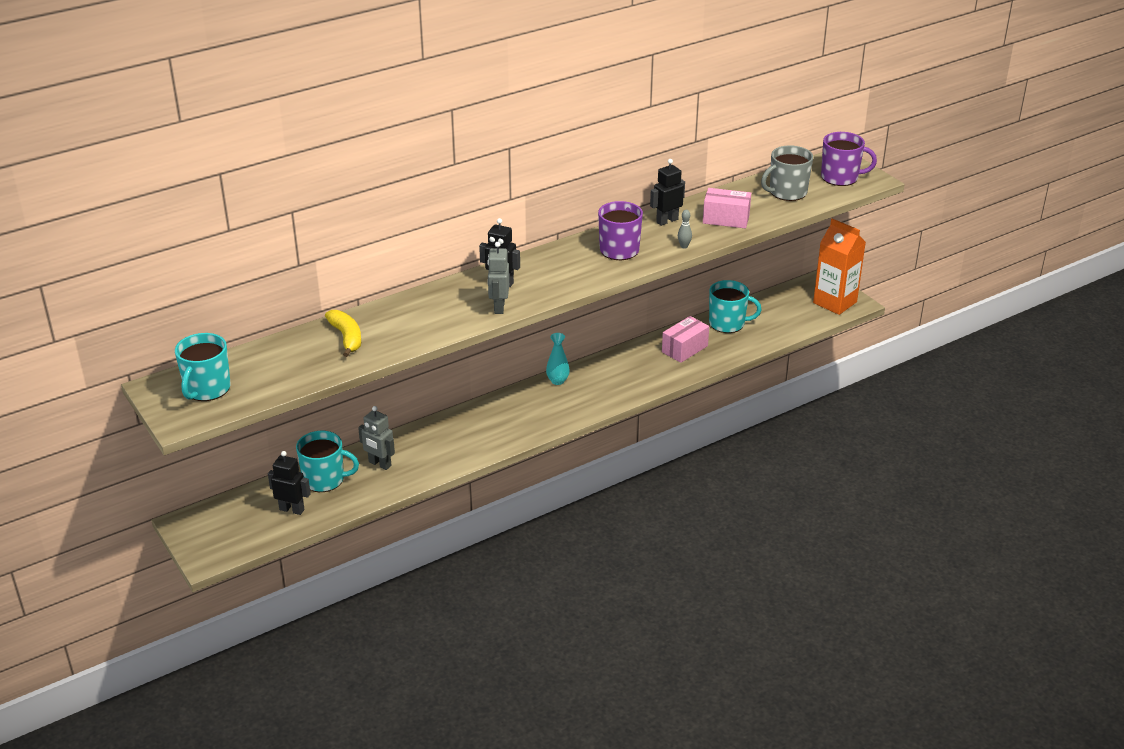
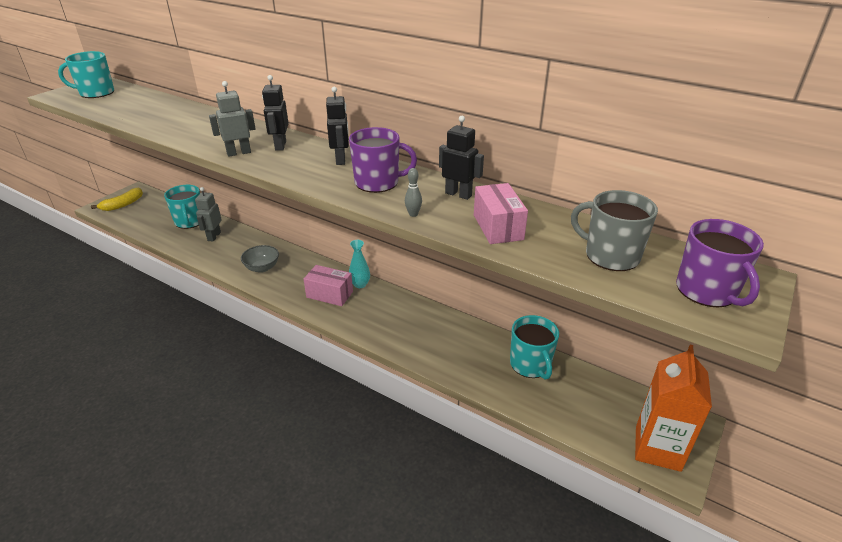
camera: 65 degrees right, 0 degrees up
(292, 509) = (154, 220): black robot -> black robot (341, 160)
(346, 337) = (172, 114): yellow banana -> yellow banana (123, 205)
(478, 437) = (262, 268): none -> grey bowl
(684, 349) = (461, 346): pink box -> pink box (329, 294)

